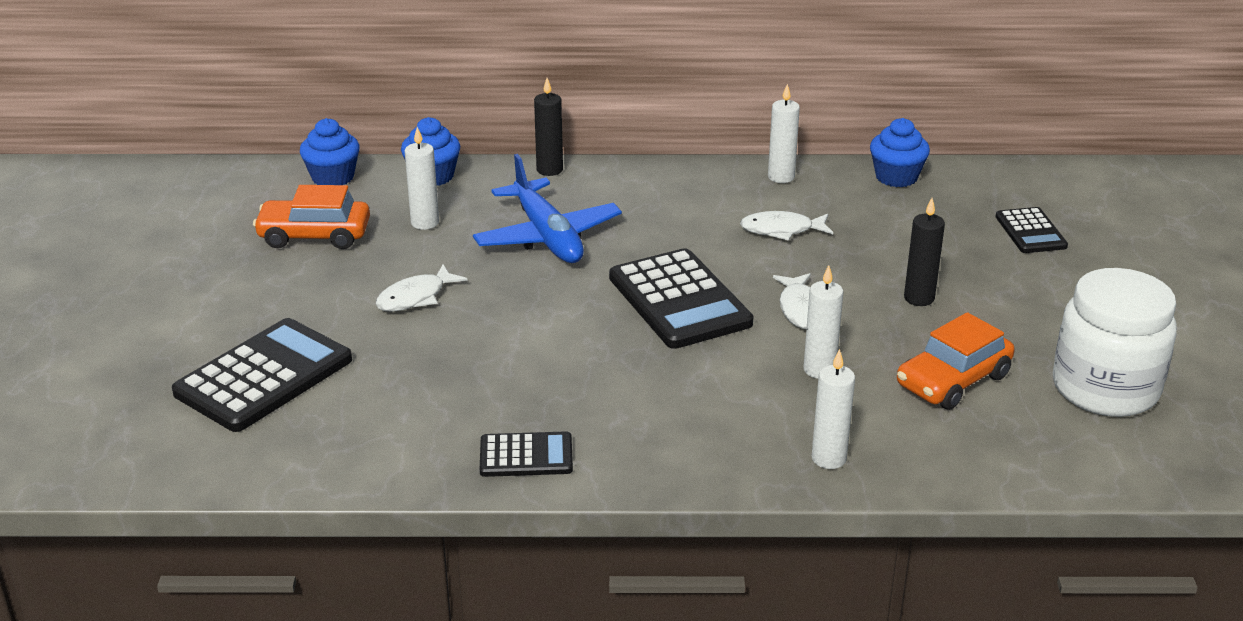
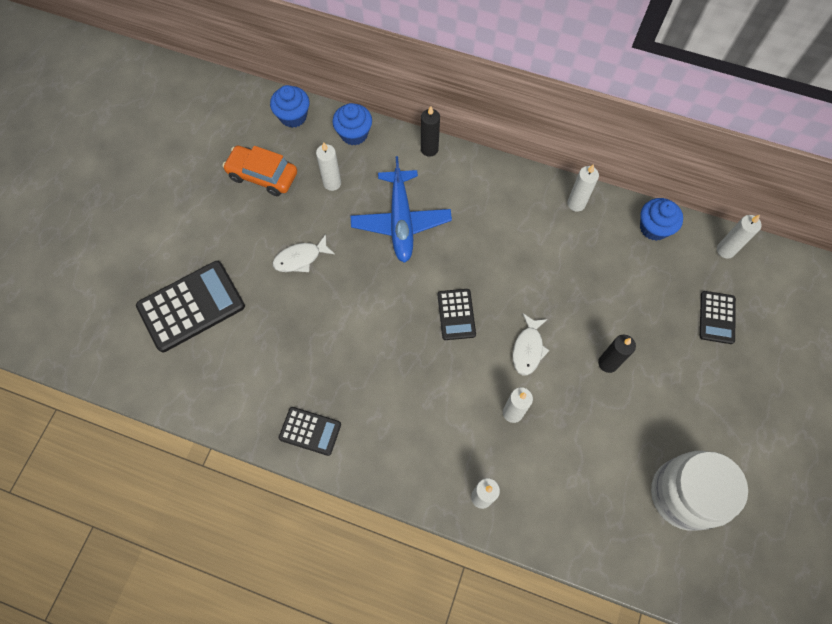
camera: 20 degrees right, 35 degrees up
(679, 300) = (456, 314): black calculator -> black calculator, size x0.55
(781, 230) = (551, 262): white fish -> none
(953, 380) = (590, 452): orange car -> none
(999, 177) = (725, 250): none -> white candle

